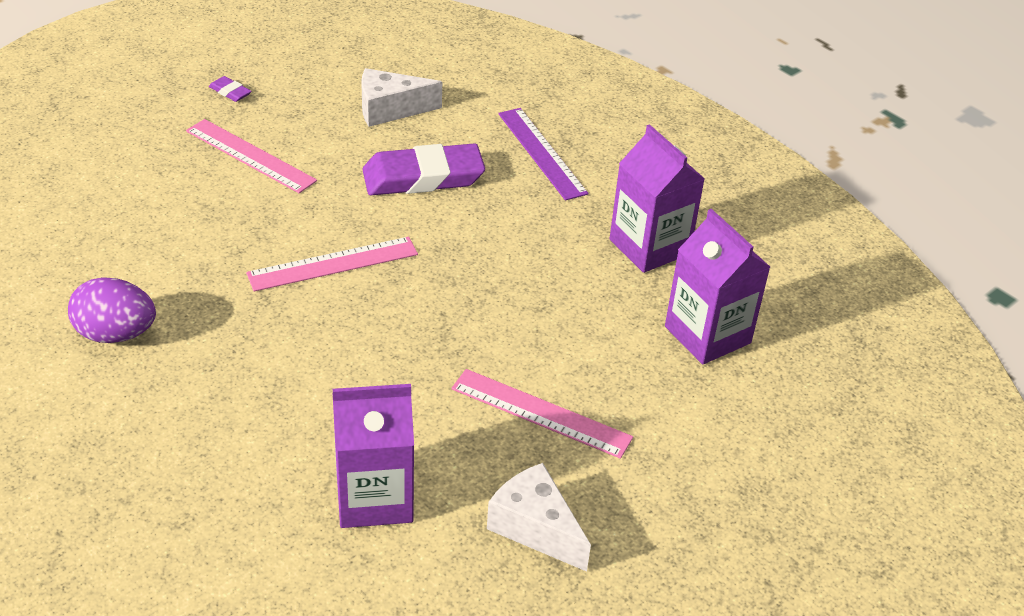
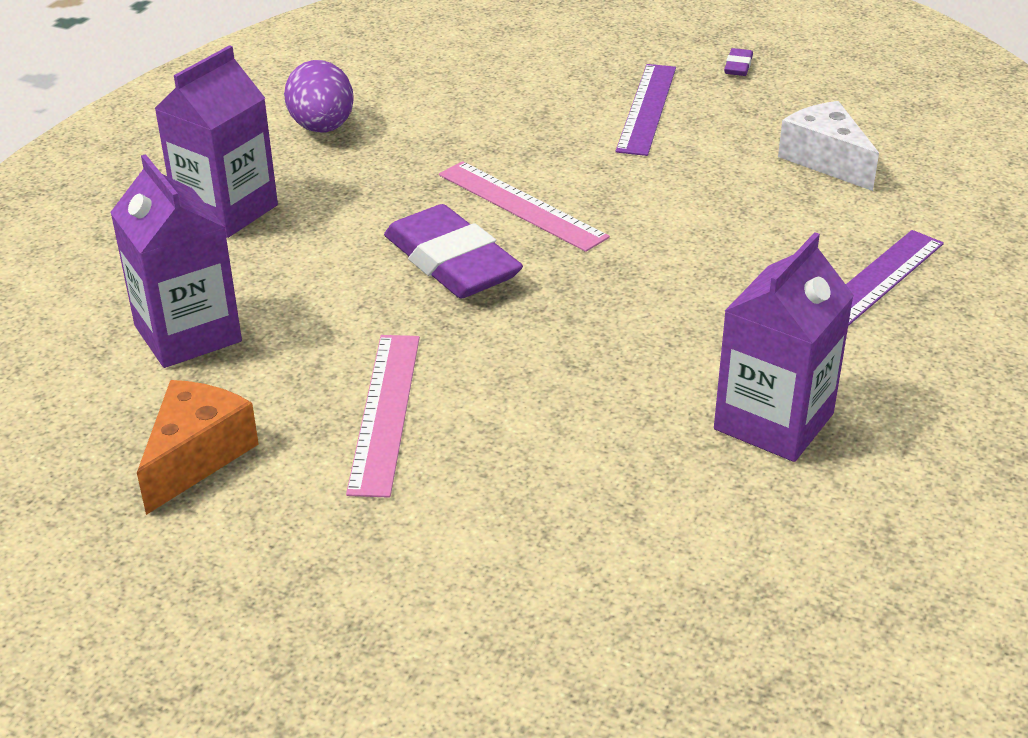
camera: 70 degrees right, 5 degrees down
(250, 156) = (647, 108): pink ruler -> purple ruler
(423, 177) = (726, 216): purple eraser -> purple eraser (451, 262)
(535, 528) = (196, 456): white cheese -> orange cheese
(707, 335) = (637, 519): purple carton -> purple carton (226, 210)

